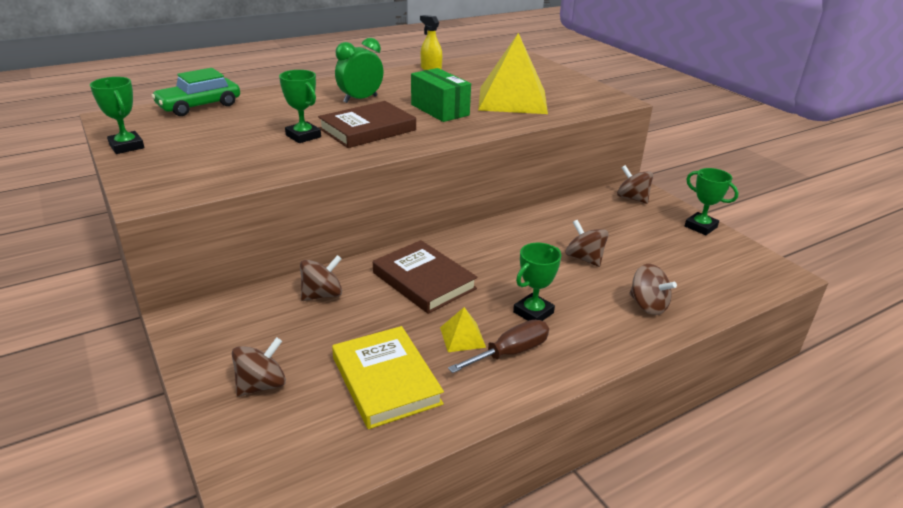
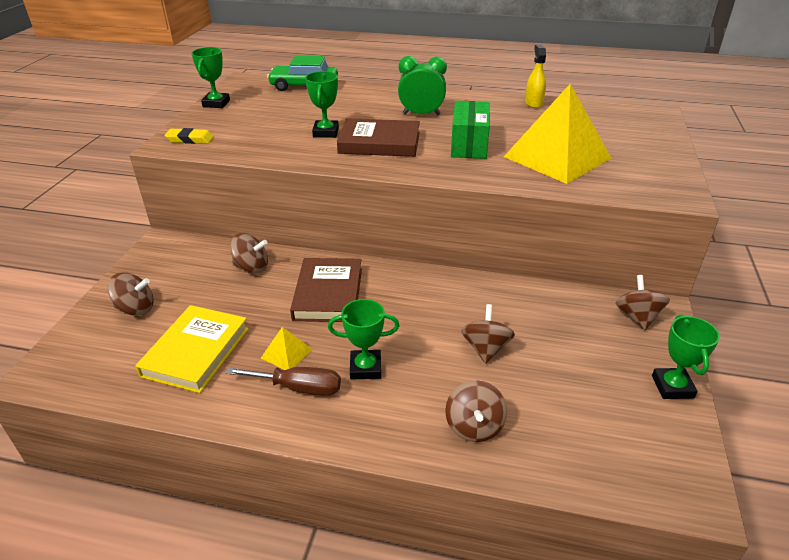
camera: 45 degrees right, 5 degrees up
(167, 185) = (190, 139): none -> yellow eraser

